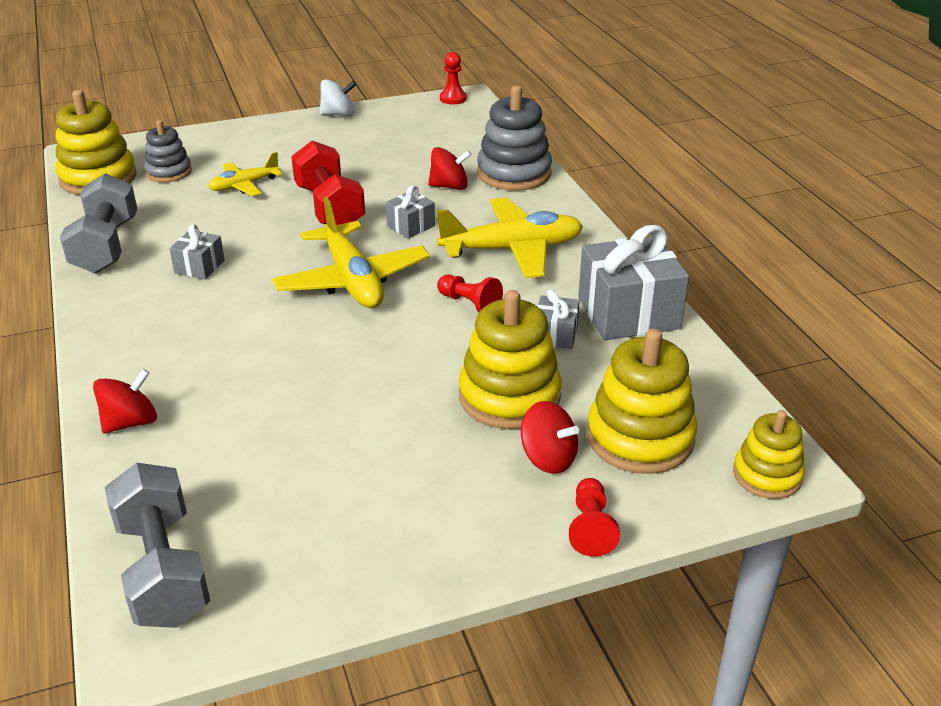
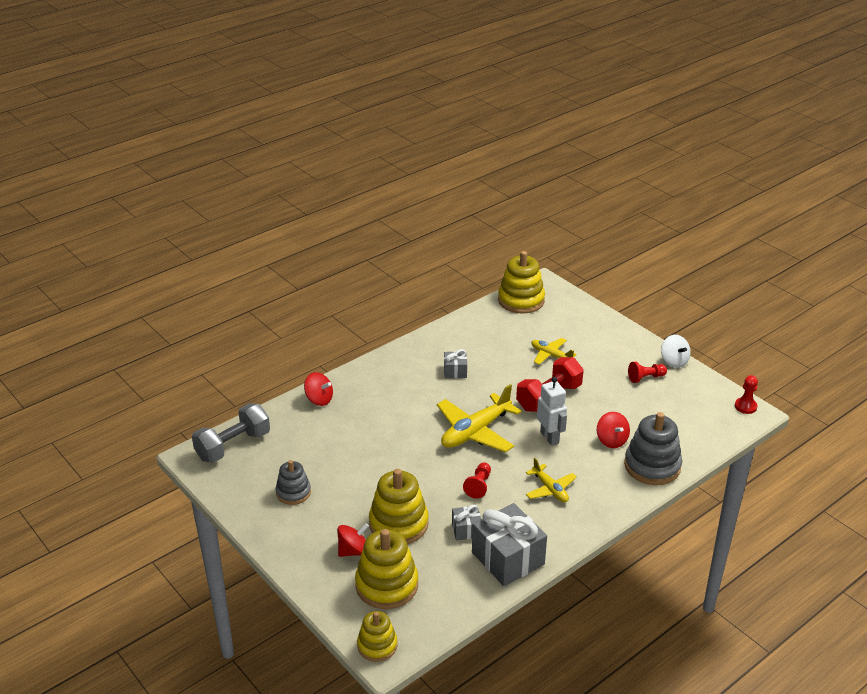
camera: 70 degrees right, 0 degrees up
(106, 246) = (455, 332): grey dumbbell -> none
(169, 172) = (545, 322): grey stacking toy -> grey stacking toy (293, 492)
(411, 226) = (550, 437): grey gift -> white robot
(512, 250) = (550, 489): yellow plane -> yellow plane, size x0.56
(548, 458) = (354, 551): red spinning top -> red spinning top turned 135 degrees counterclockwise
(590, 527) = (308, 578): red pawn -> red pawn (645, 378)

